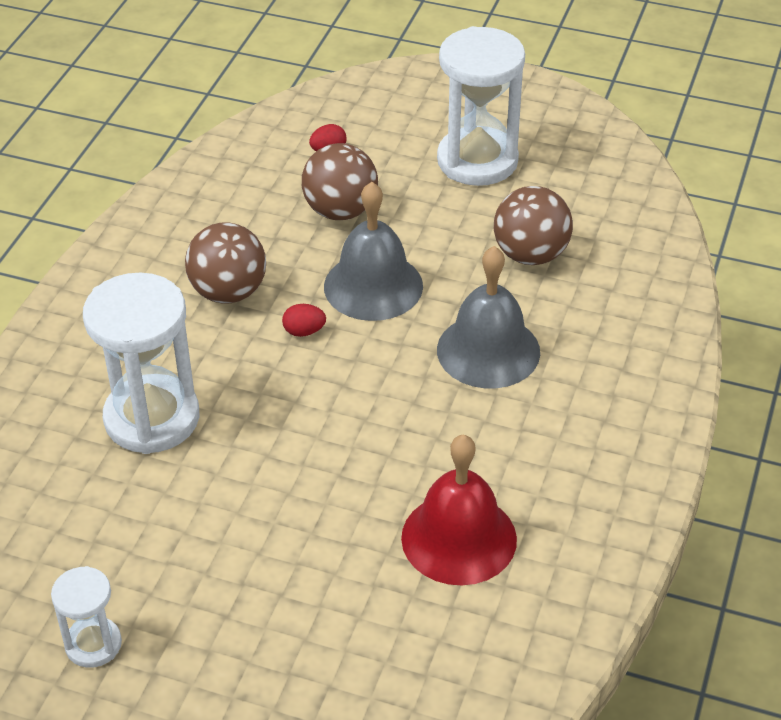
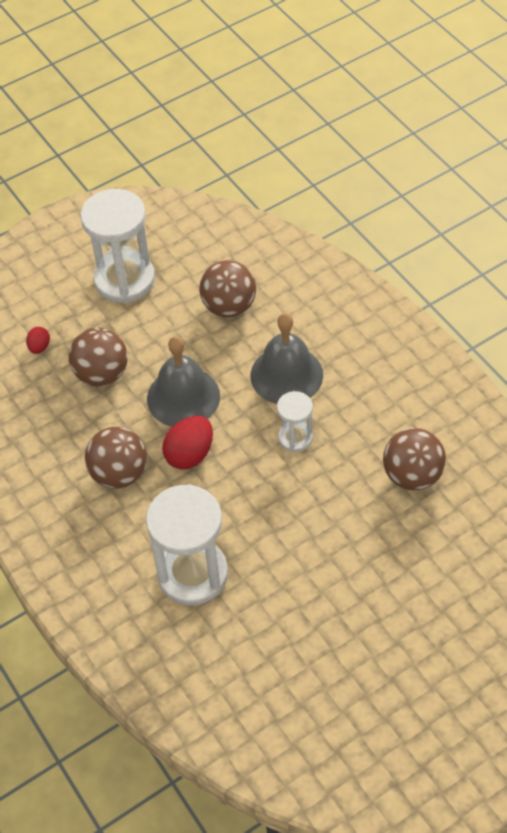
camera: 50 degrees left, 10 degrees up
(93, 644) = (347, 699): white hourglass -> white hourglass (295, 438)
(304, 331) = (190, 454): red egg -> red egg, size x1.83
(459, 538) = (412, 475): red bell -> brown ball

